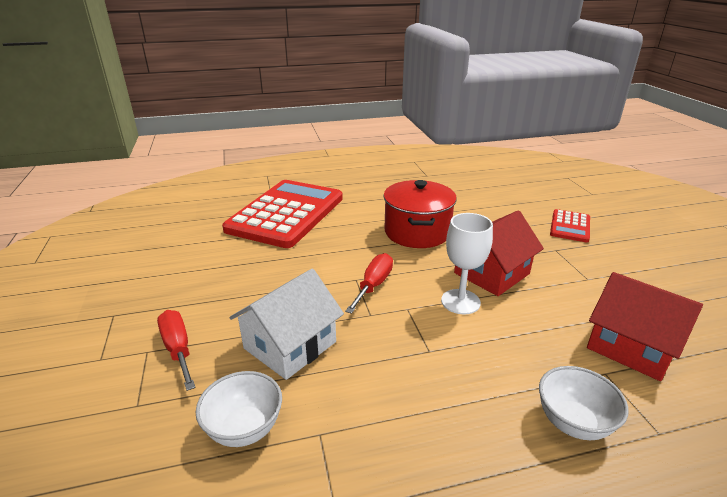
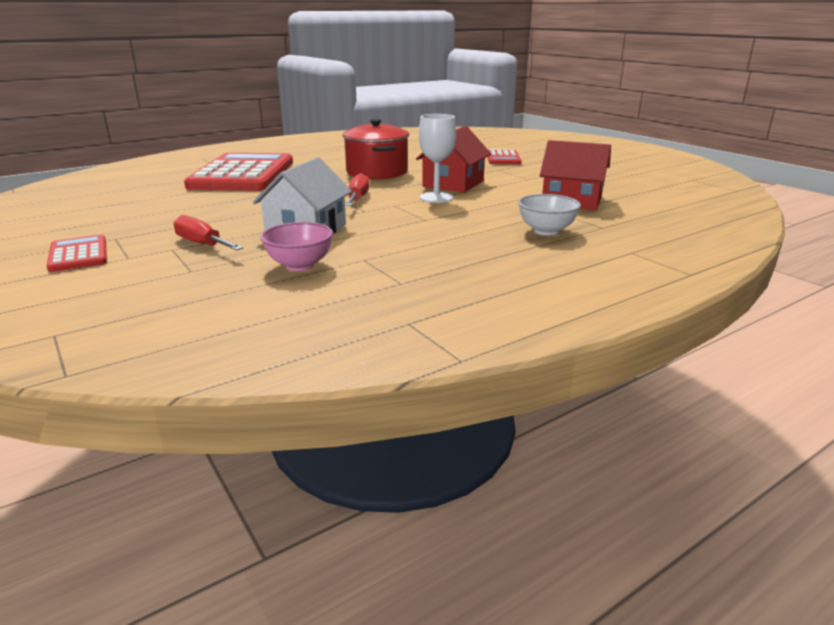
camera: 20 degrees left, 5 degrees down
(65, 341) = (78, 255): none -> red calculator
(244, 428) = (300, 265): white bowl -> pink bowl

